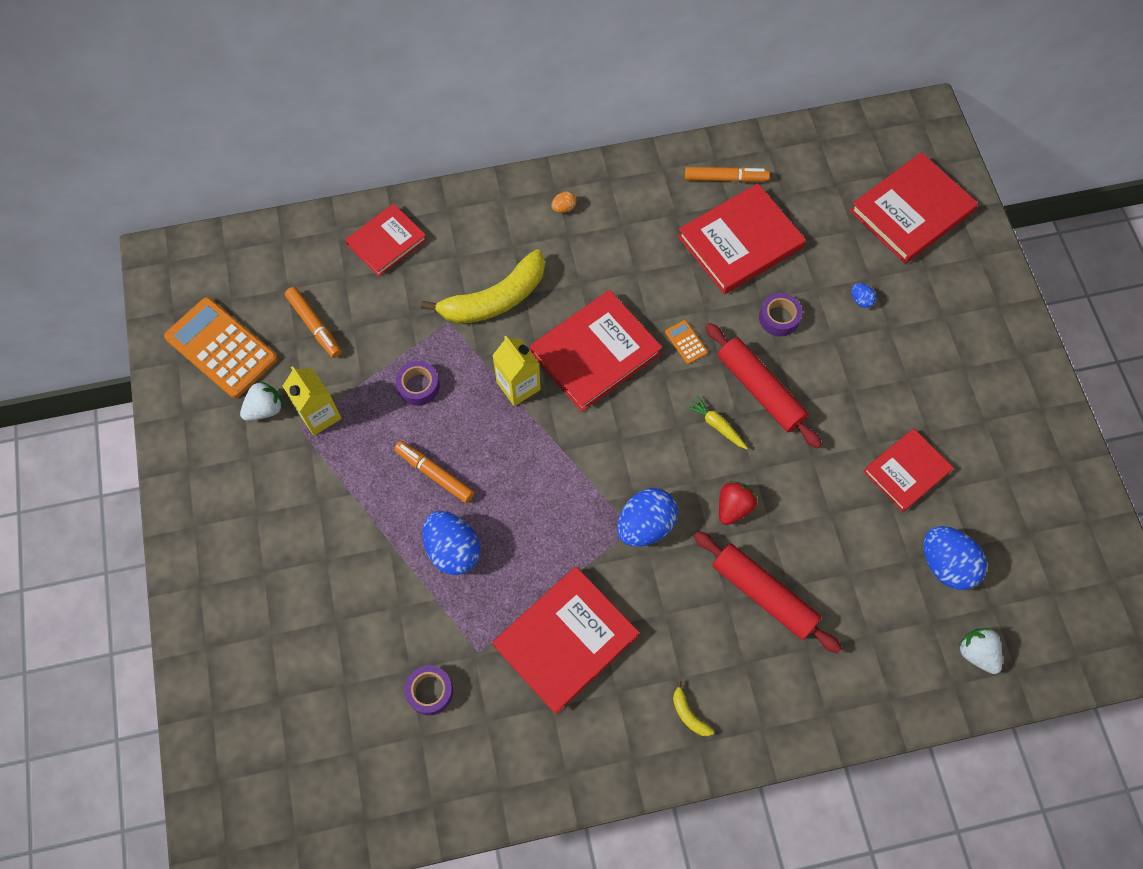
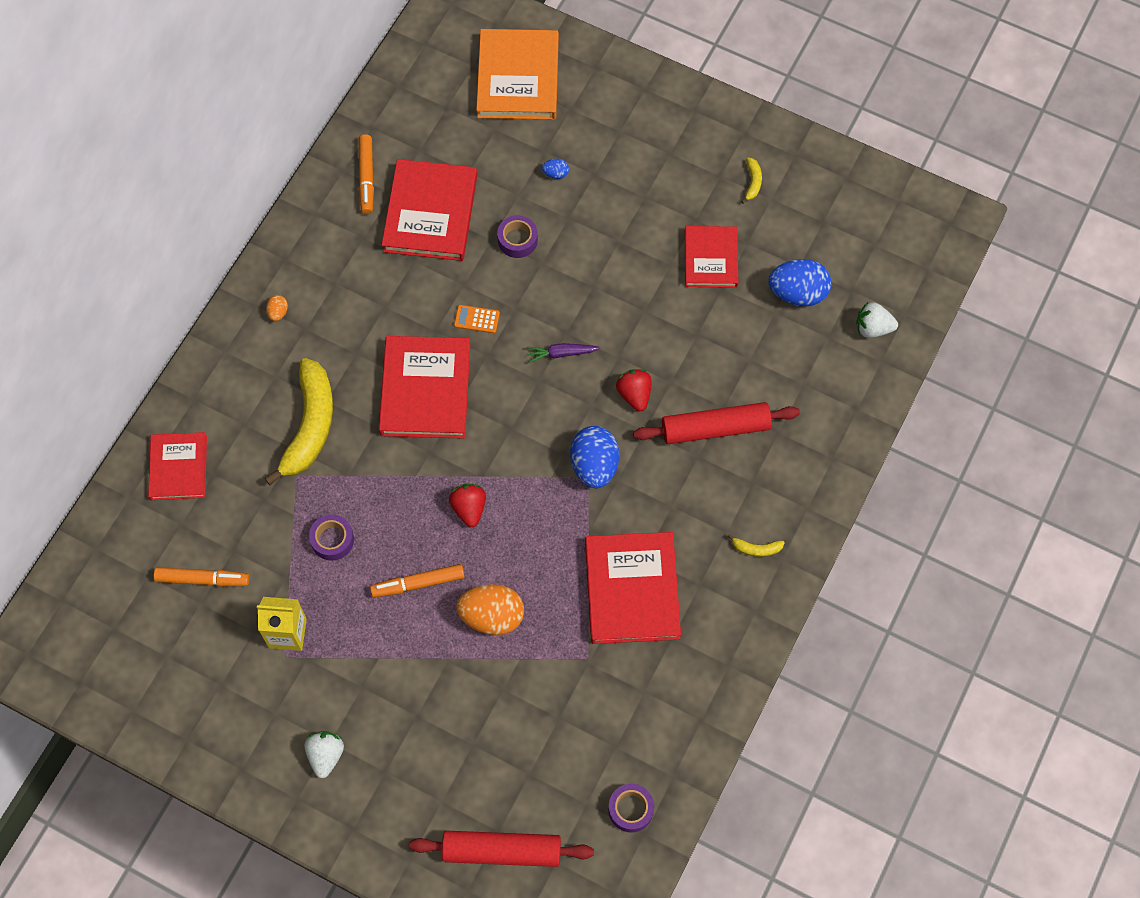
camera: 50 degrees left, 0 degrees up
(221, 348) = (154, 667): orange calculator -> none
(265, 409) = (243, 671): white strawberry -> white strawberry (326, 755)
(430, 691) = (587, 715): purple tape -> purple tape (631, 809)
(453, 550) = (492, 616): blue egg -> orange egg
(518, 386) = (401, 466): yellow carton -> none
(527, 461) = (469, 508): none -> red strawberry
(716, 425) = (562, 353): yellow carrot -> purple carrot
(725, 178) = (366, 177): orange marker -> orange marker turned 135 degrees clockwise
(760, 390) = (562, 301): red rolling pin -> red rolling pin (502, 851)
(911, 211) = (518, 78): red book -> orange book
(1006, 450) = (752, 182): none -> yellow banana

